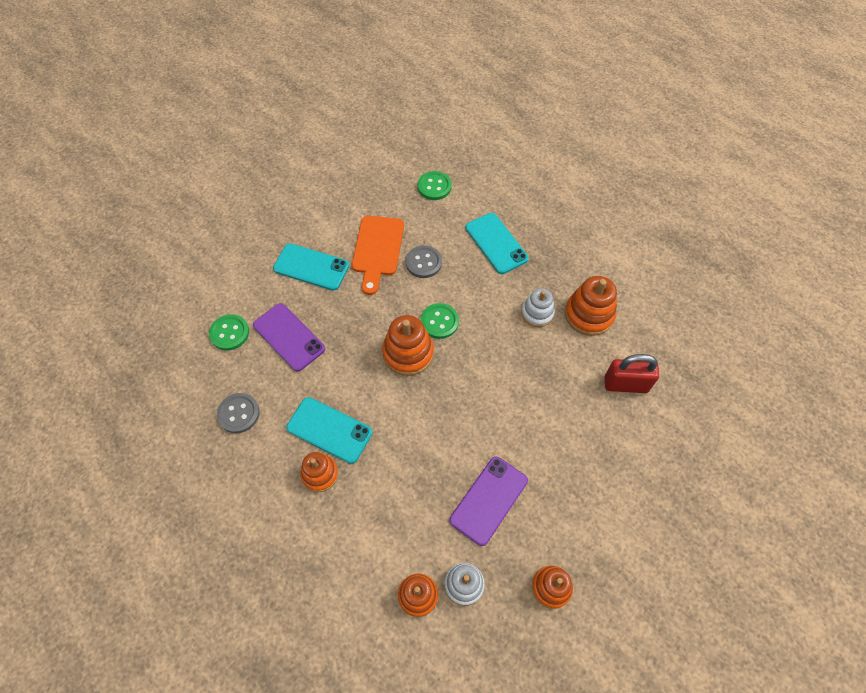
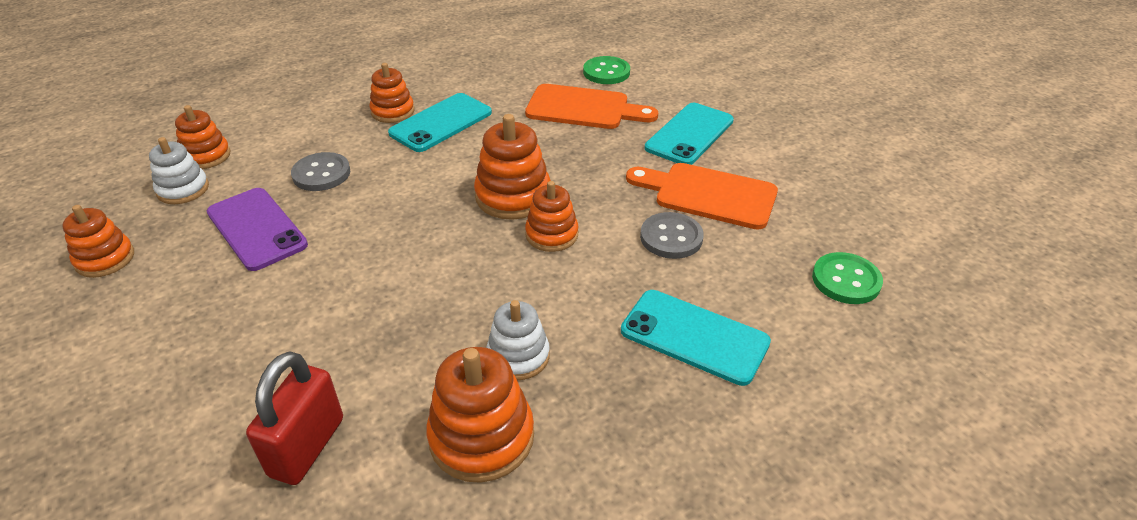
camera: 105 degrees right, 20 degrees down
(238, 413) = (499, 71): grey button -> grey button (321, 174)
(289, 337) = (583, 108): purple phone -> orange cutting board
(439, 322) = (552, 234): green button -> orange stacking toy
(496, 243) = (694, 336): turquoise phone -> turquoise phone turned 45 degrees clockwise

